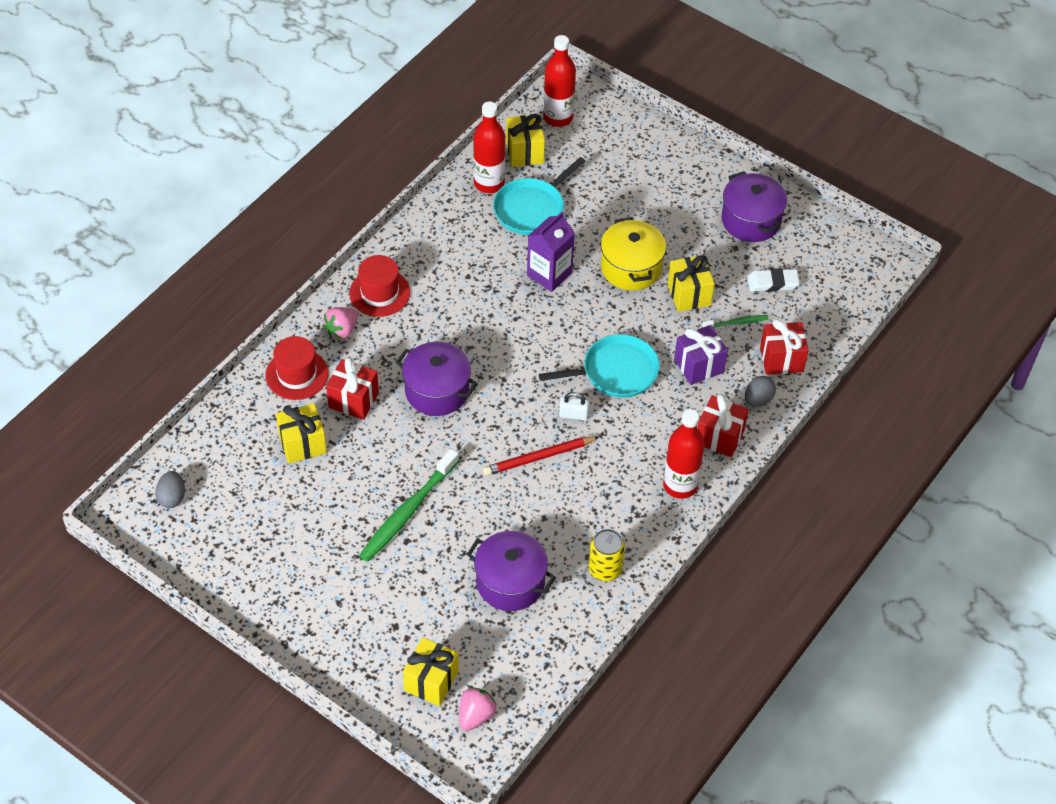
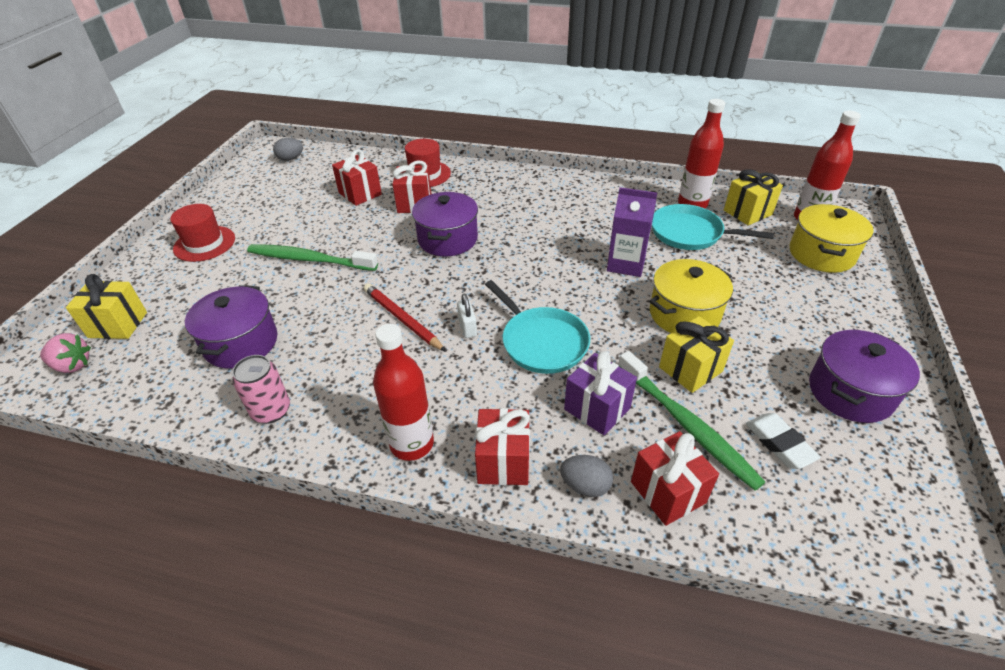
camera: 70 degrees right, 10 degrees down
(302, 444) = (360, 194): yellow gift -> red gift
(341, 330) = (479, 180): pink strawberry -> none
(379, 293) = (529, 186): red hat -> red hat (204, 243)
(605, 569) = (271, 411): yellow can -> pink can
(608, 141) = (821, 254): none -> yellow pot
(736, 323) = (687, 425): green toothbrush -> green toothbrush, size x2.05

